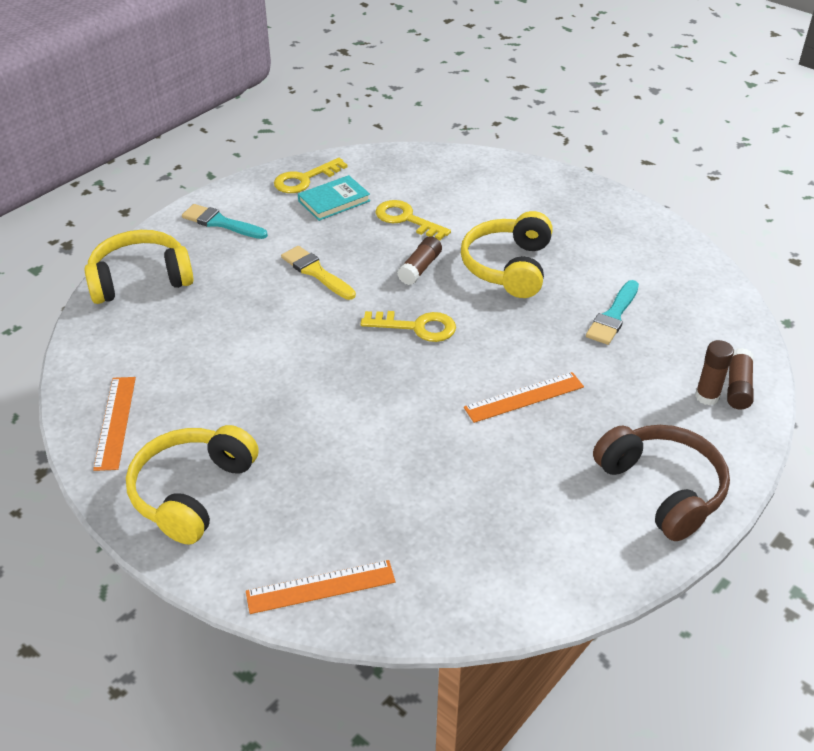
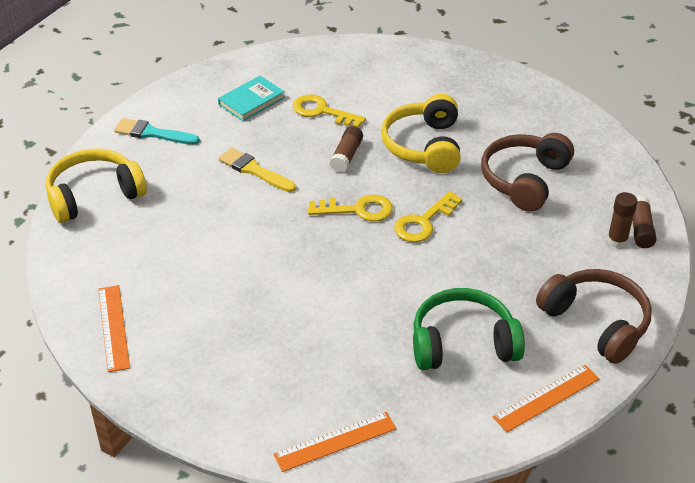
camera: 10 degrees left, 0 degrees up
(192, 492) = (201, 379): yellow headphones -> none
(305, 179) = (218, 83): yellow key -> yellow key (424, 222)
(498, 492) = (463, 343): none -> green headphones
(524, 397) = (465, 260): orange ruler -> orange ruler (546, 398)
(613, 316) = (524, 180): turquoise brush -> brown headphones

